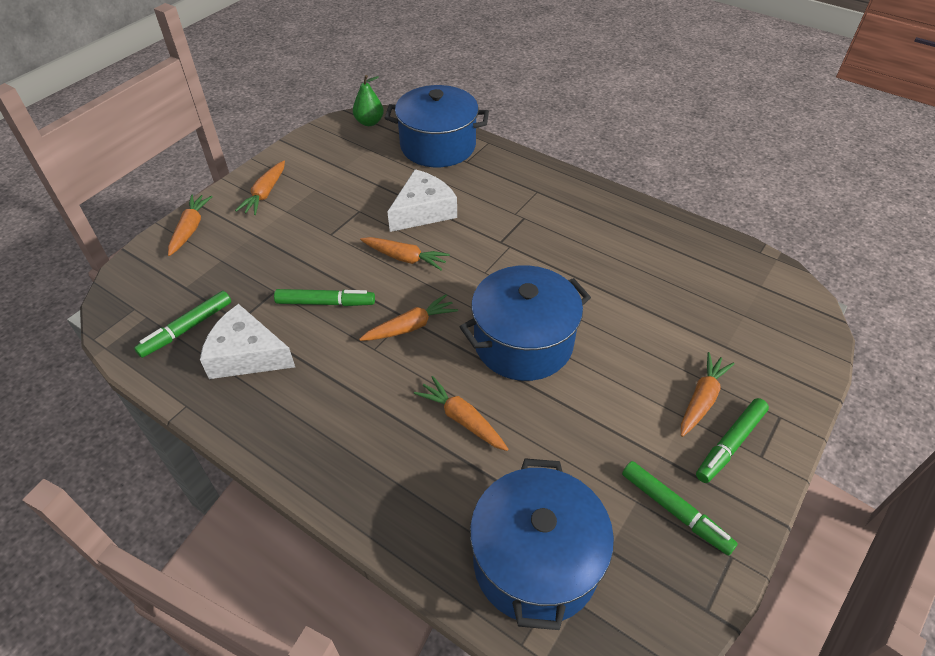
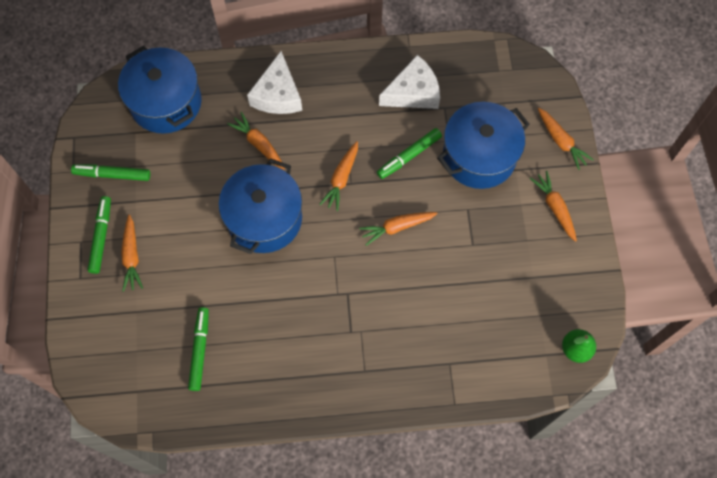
camera: 140 degrees right, 20 degrees up
(187, 328) = (466, 81): green marker -> green marker (200, 350)
(423, 211) = (428, 280): white cheese -> white cheese (278, 95)
(438, 146) = (490, 364): blue pot -> blue pot (479, 156)
(462, 419) = (258, 144): orange carrot -> orange carrot turned 135 degrees counterclockwise

